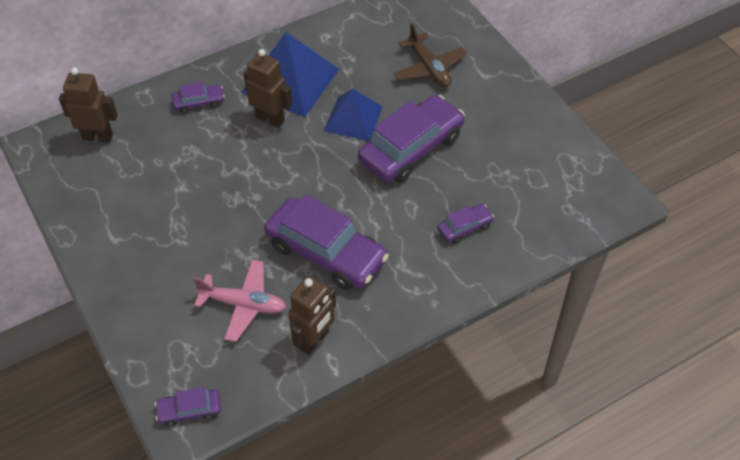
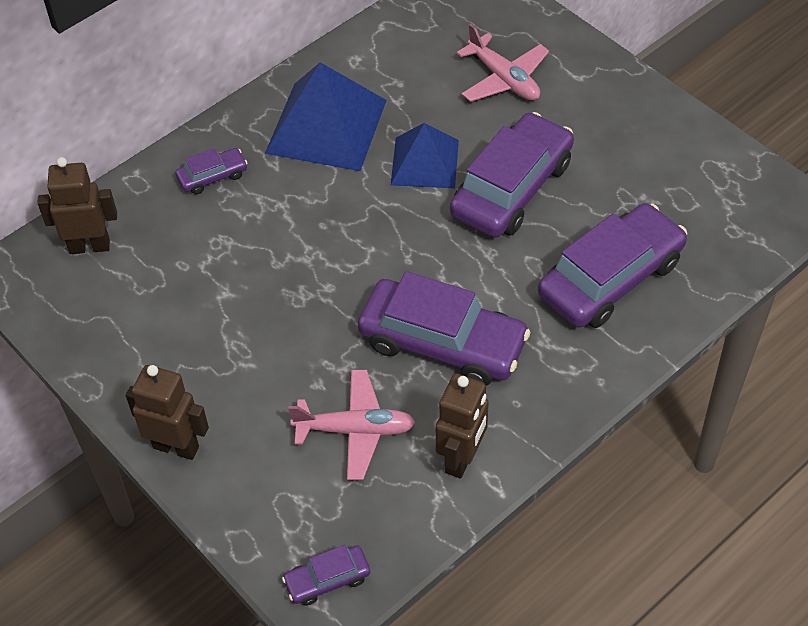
camera: 10 degrees left, 0 degrees up
(270, 119) = (315, 182): brown robot -> brown robot (176, 447)
(429, 68) = (504, 79): brown plane -> pink plane
(464, 228) = (610, 278): purple car -> purple car, size x2.16

